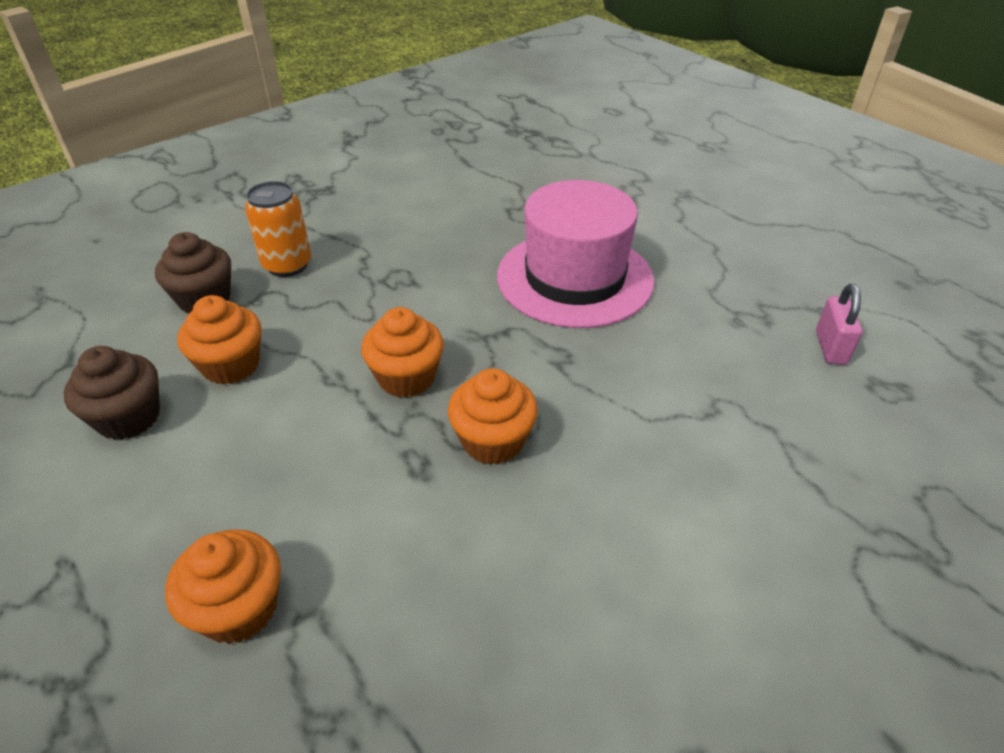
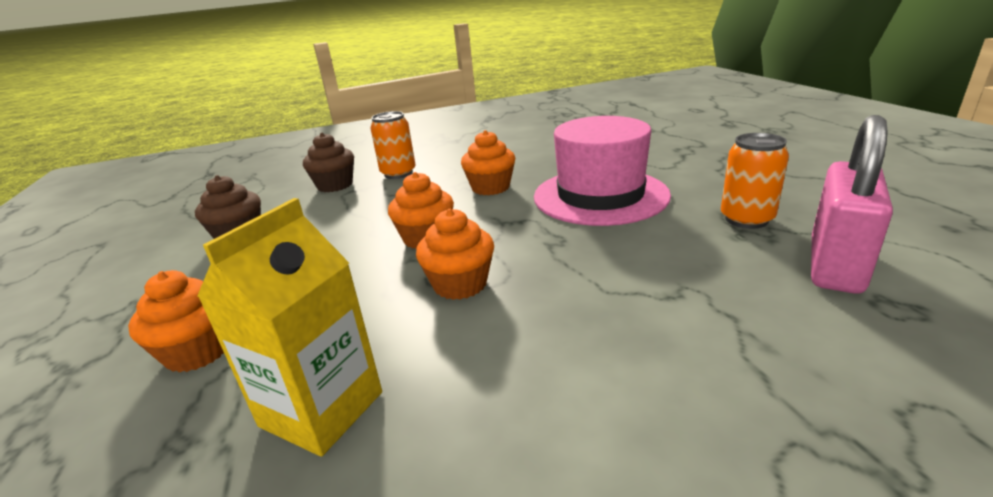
camera: 25 degrees right, 15 degrees down
(231, 365) = (320, 218): orange cupcake -> orange cupcake (490, 187)
(451, 636) = (322, 409): none -> yellow carton
(736, 296) = (746, 219): none -> orange can
(830, 347) = (835, 265): pink padlock -> pink padlock, size x1.89

